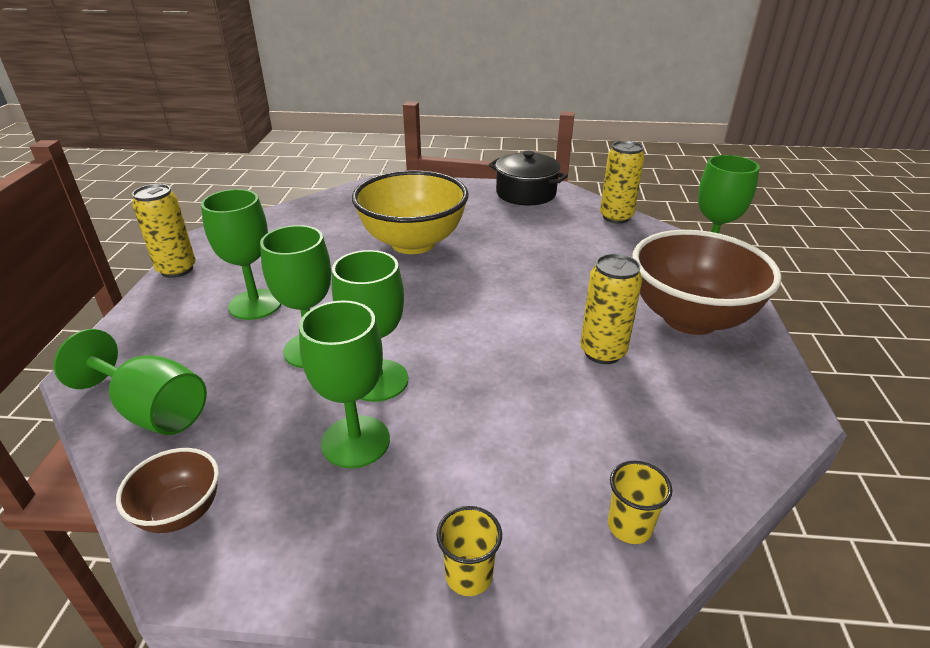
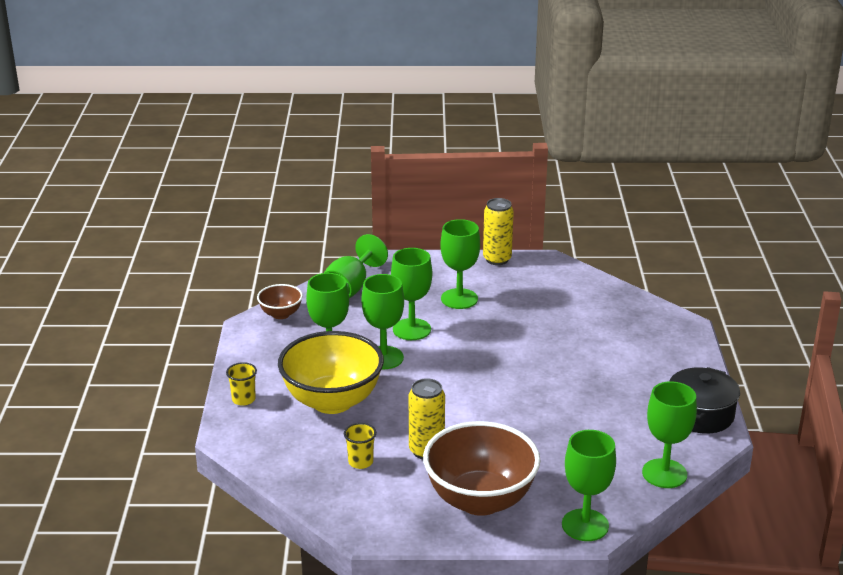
camera: 85 degrees right, 5 degrees down
(413, 243) = (568, 354): yellow bowl -> yellow bowl (332, 401)
(616, 217) = (664, 473): yellow can -> green goblet
(629, 526) = (271, 451): yellow cup -> yellow cup (360, 462)

